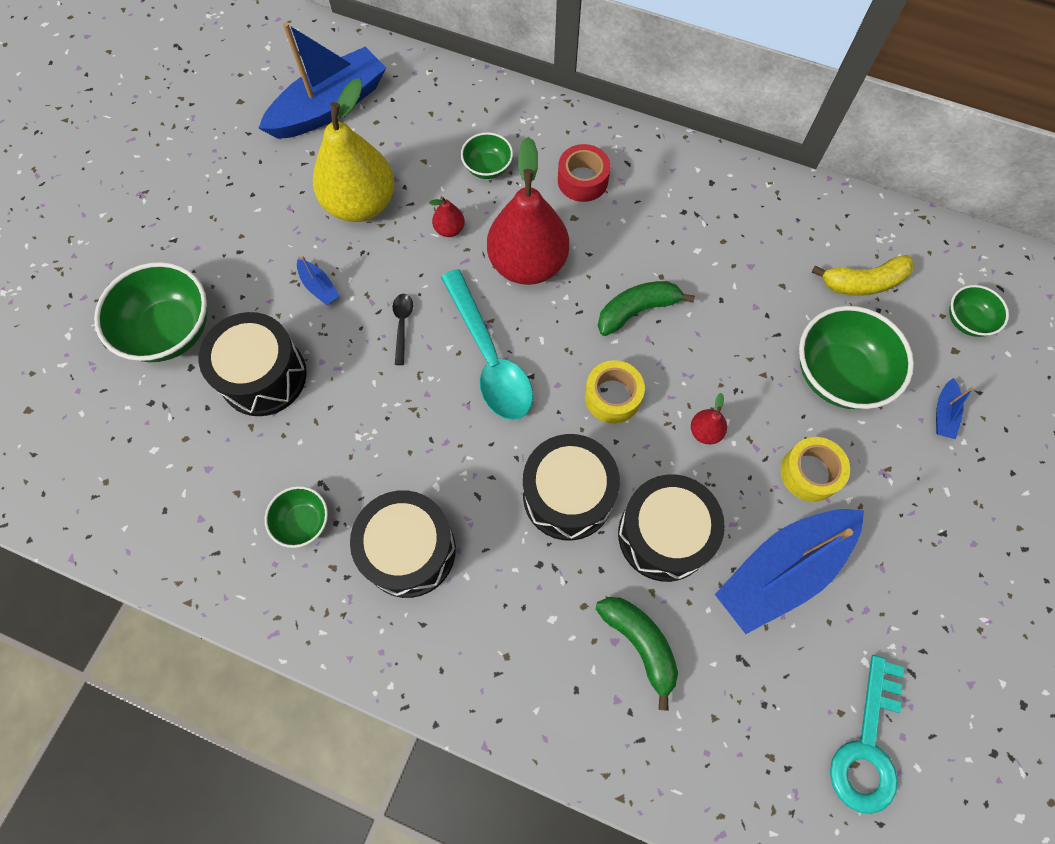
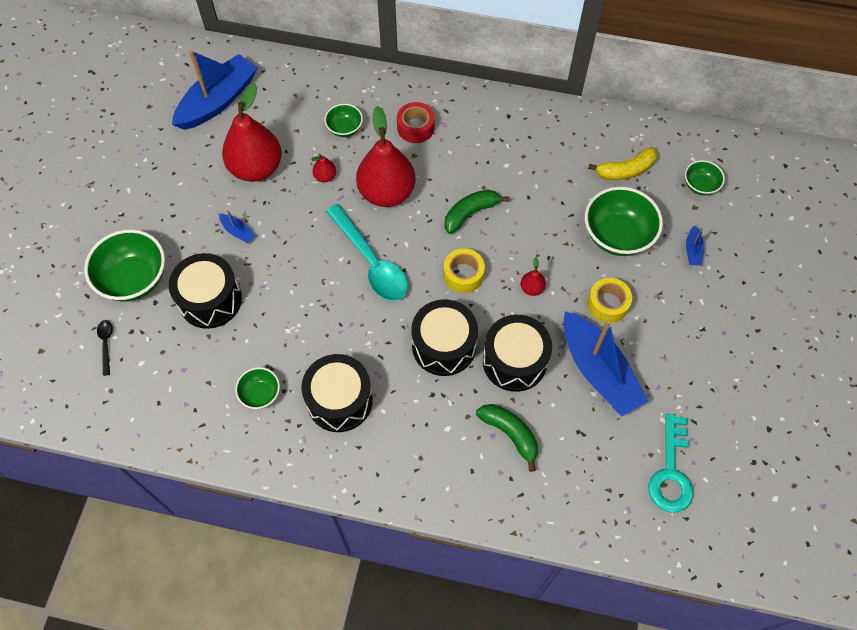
camera: 10 degrees left, 5 degrees down
(361, 204) = (256, 168): yellow pear -> red pear
(402, 325) = (304, 249): black spoon -> black spoon (106, 344)
(782, 571) = (598, 371): blue boat -> blue boat turned 75 degrees counterclockwise

